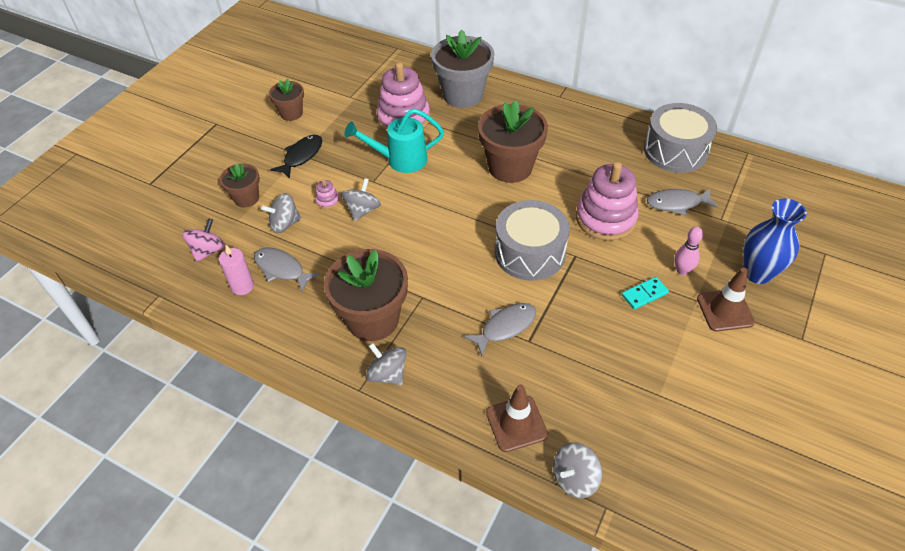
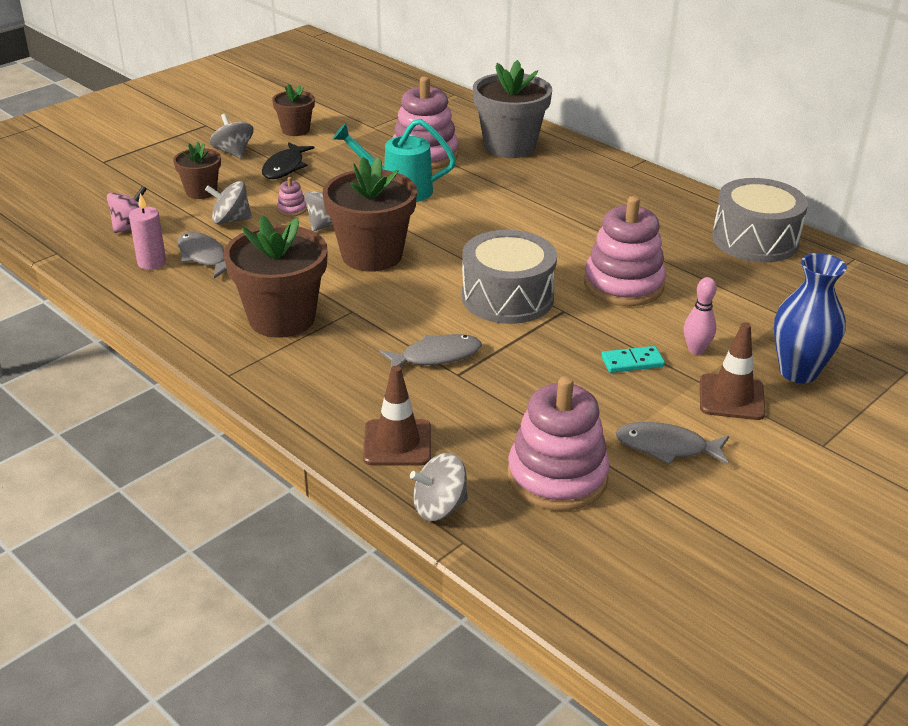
camera: 15 degrees right, 15 degrees down
(301, 156) = (285, 167): black fish -> black fish turned 150 degrees clockwise
(387, 374) = (270, 368): grey spinning top -> grey spinning top (233, 152)
(510, 167) = (529, 218): brown flower pot -> brown flower pot (372, 255)
(642, 423) = (557, 477): none -> pink stacking toy
(677, 203) = (727, 288): grey fish -> grey fish (666, 447)

